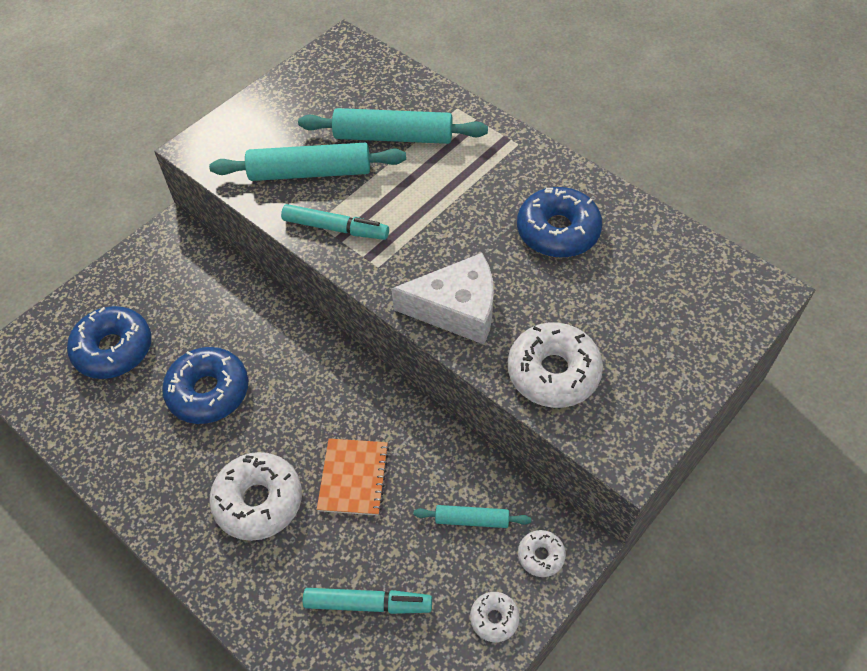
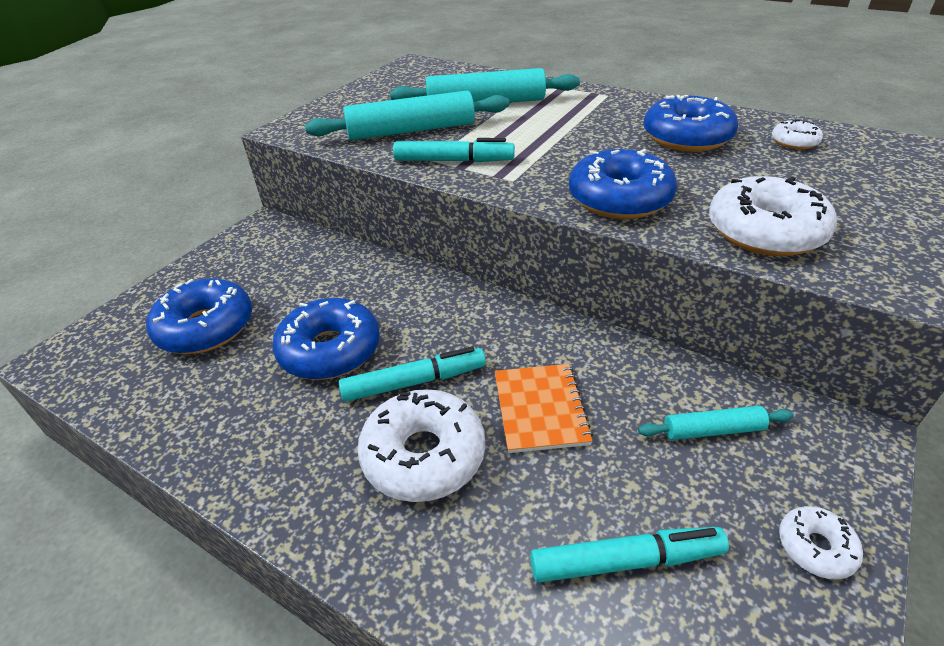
camera: 10 degrees left, 15 degrees down
(267, 435) = (414, 382): none -> turquoise marker
(457, 309) = (619, 199): white cheese -> blue donut
(541, 556) = (825, 456): white donut -> white donut (794, 142)

